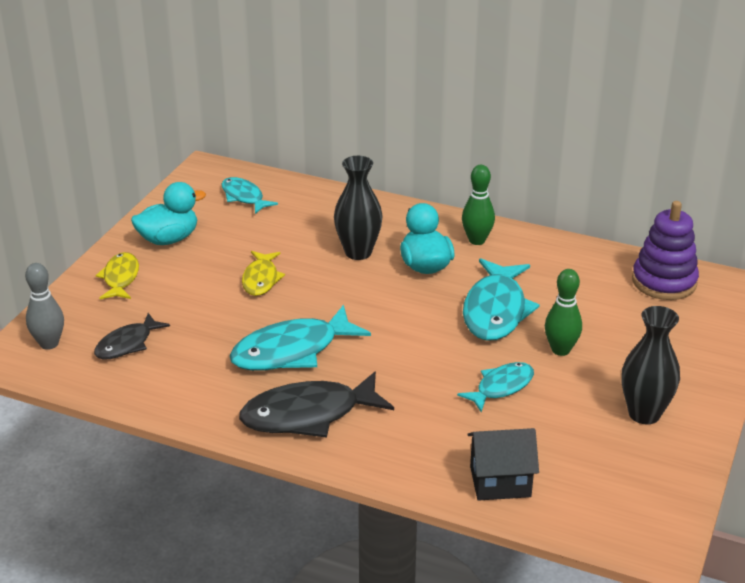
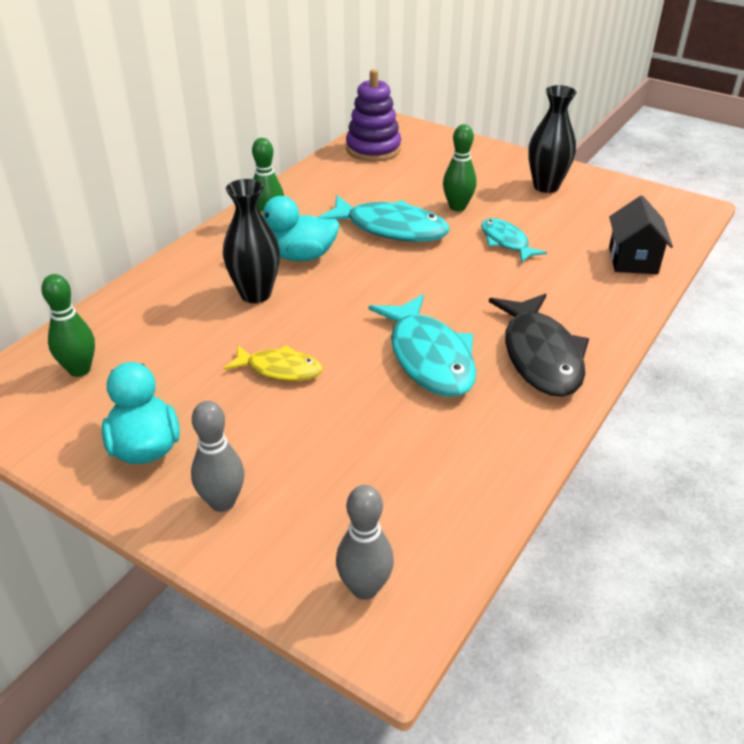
camera: 80 degrees left, 5 degrees up
(120, 278) = (222, 502): yellow fish -> grey bowling pin
(127, 344) = (385, 498): black fish -> none
(244, 197) = (79, 370): turquoise fish -> green bowling pin

